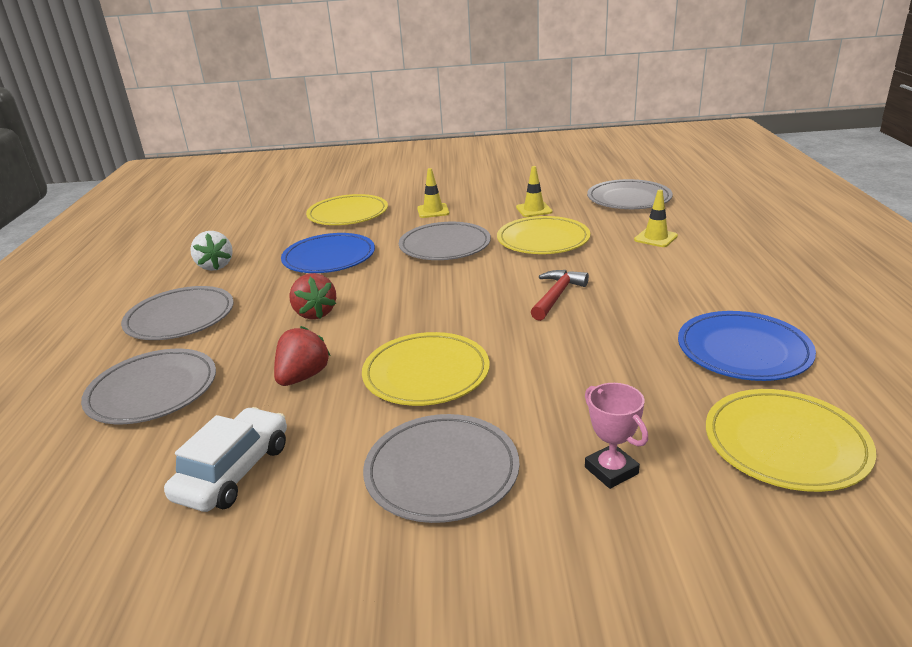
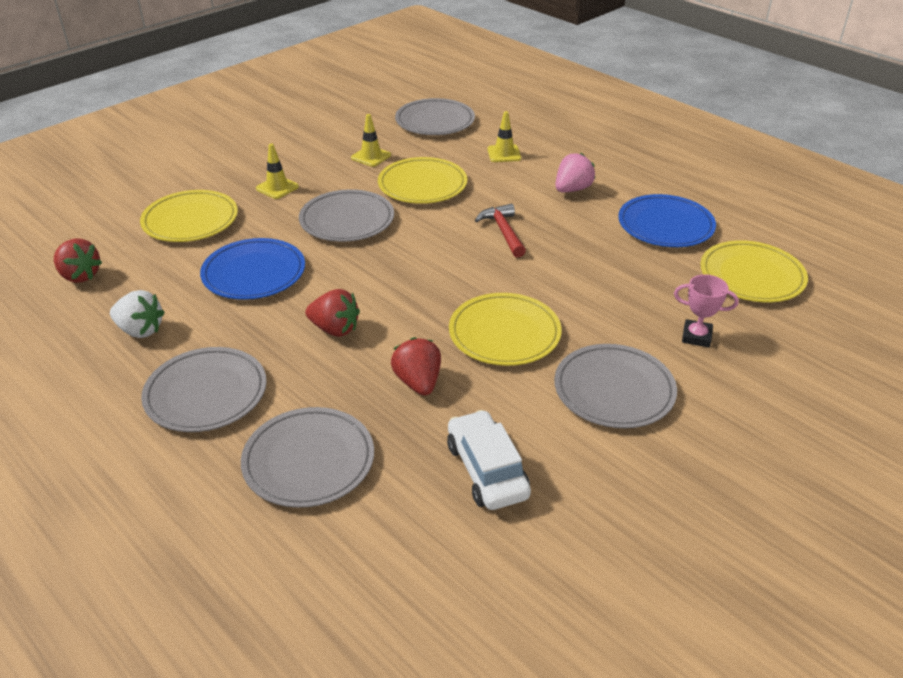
camera: 45 degrees left, 10 degrees up
(241, 225) = (80, 276): none -> red strawberry
(681, 285) = (572, 189): none -> pink strawberry

